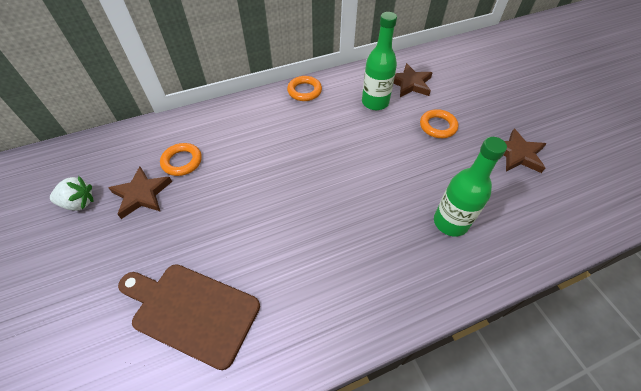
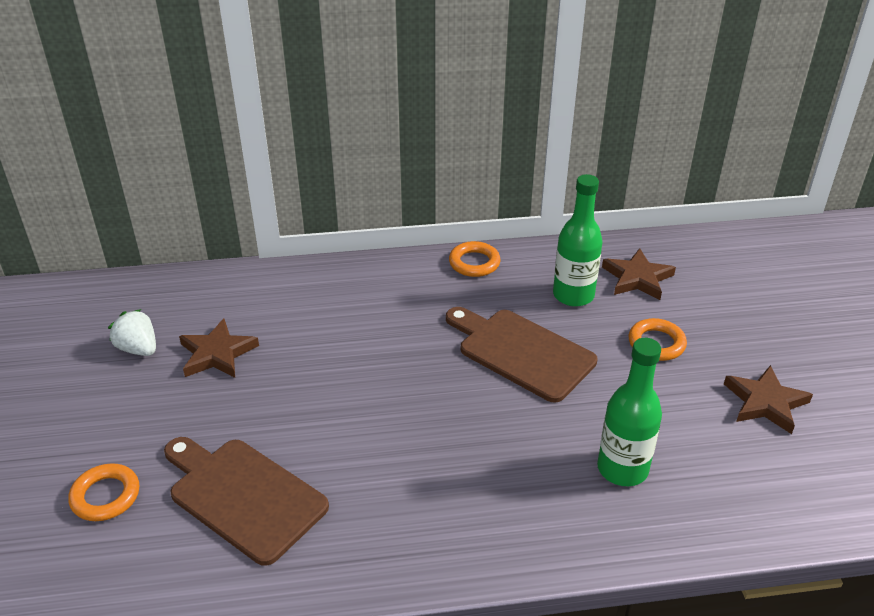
camera: 15 degrees right, 15 degrees down
(79, 203) = (138, 349): white strawberry -> white strawberry turned 150 degrees counterclockwise
(182, 161) = (278, 324): orange ring -> orange ring (105, 496)
(356, 149) = (521, 352): none -> brown cutting board

